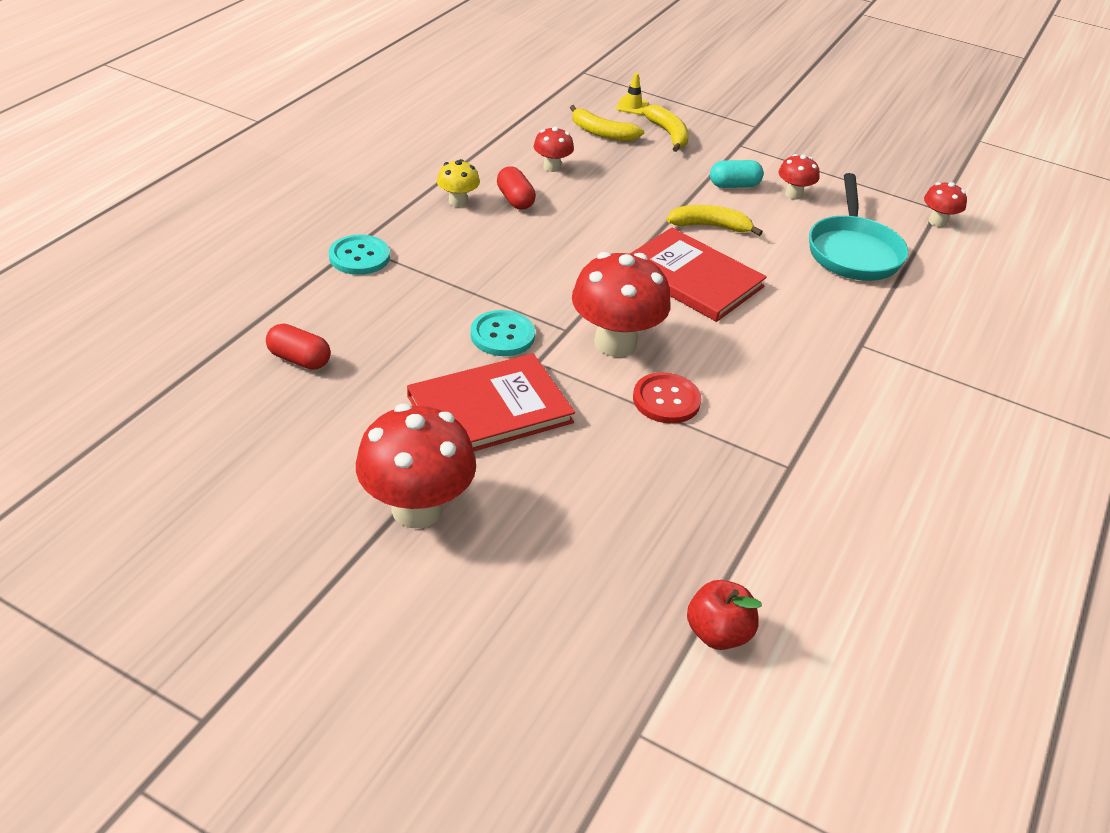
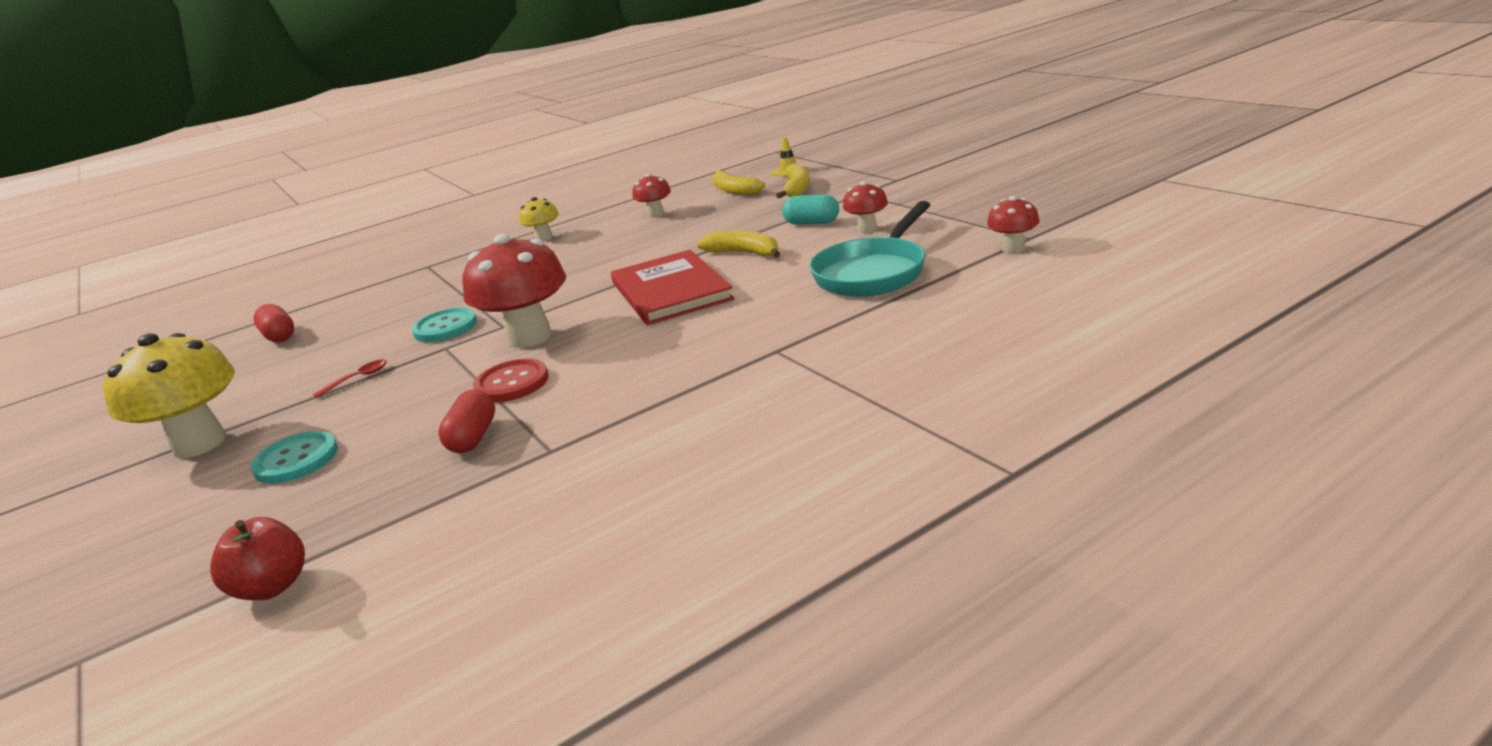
camera: 35 degrees right, 15 degrees down
(359, 257) = (418, 273): turquoise button -> turquoise button (296, 460)
(417, 509) = (200, 444): red mushroom -> yellow mushroom
(490, 409) = (358, 379): red book -> red spoon
(515, 200) = (592, 236): red capsule -> red capsule (473, 438)

